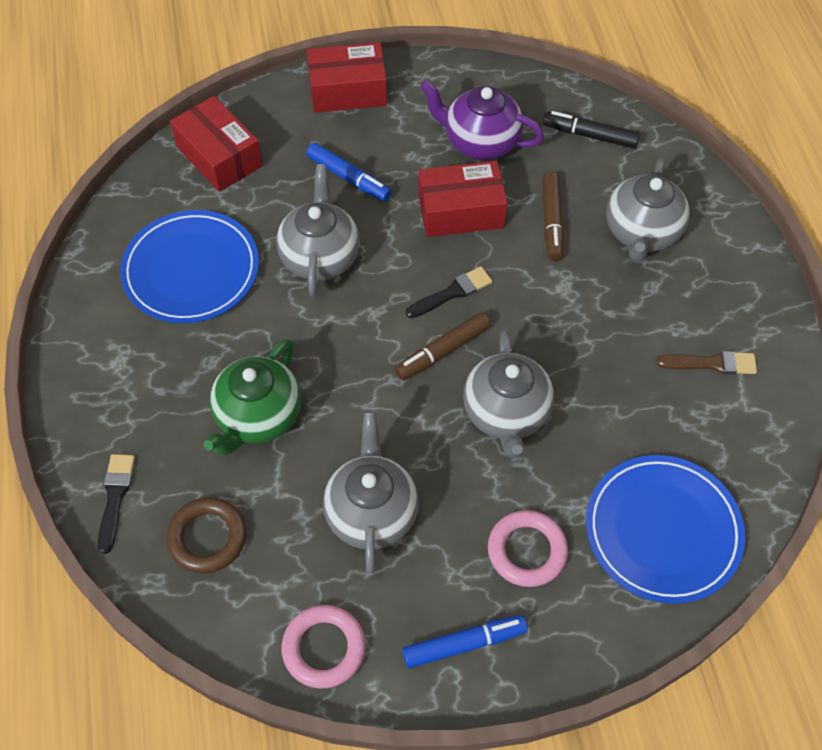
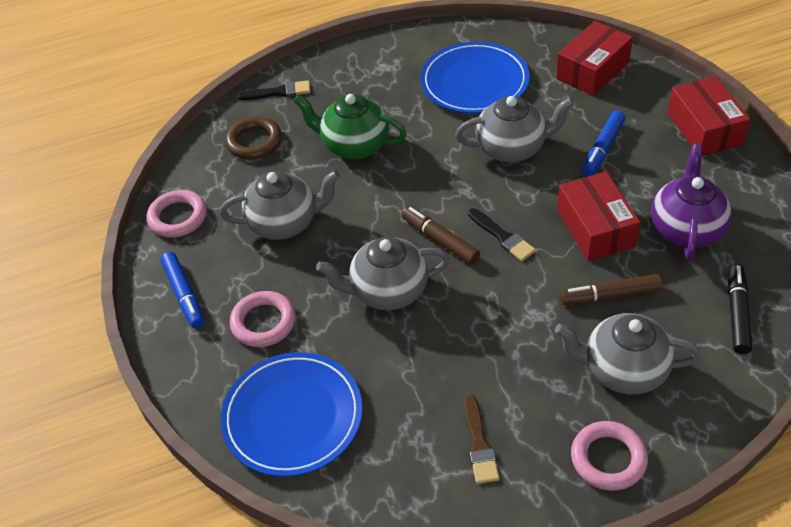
camera: 85 degrees right, 10 degrees down
(735, 267) = (608, 459): none -> pink ring

